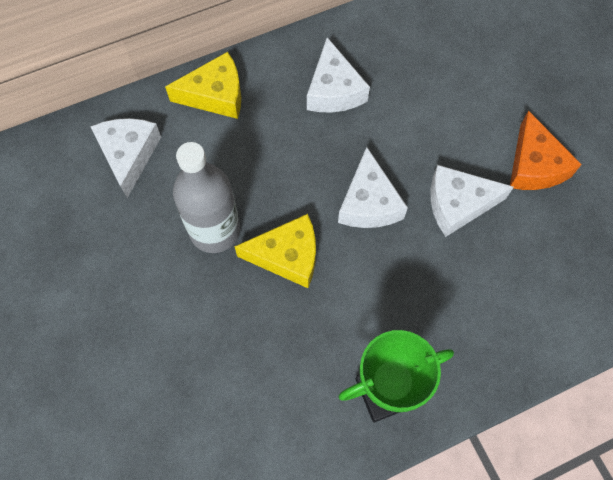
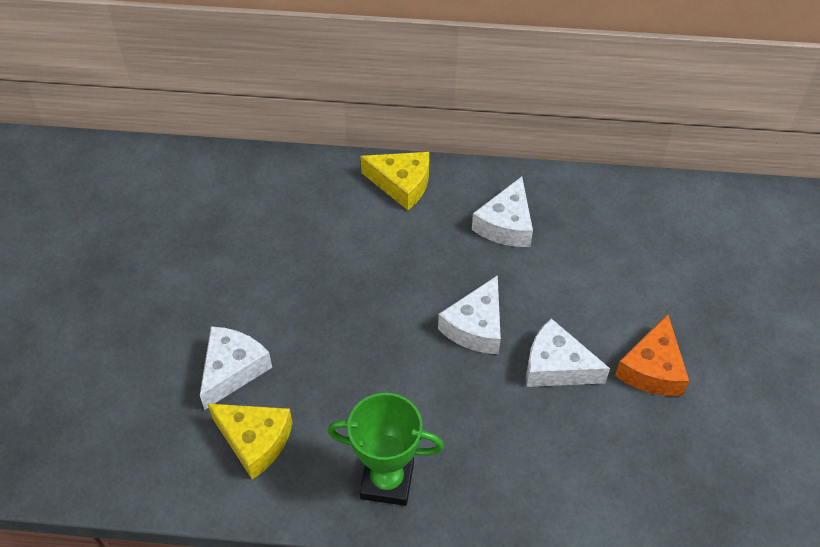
camera: 30 degrees right, 15 degrees down
(129, 155) = (301, 198): white cheese -> white cheese (232, 370)
(215, 230) = (330, 286): grey bottle -> none
(287, 256) = (377, 334): yellow cheese -> yellow cheese (254, 441)

